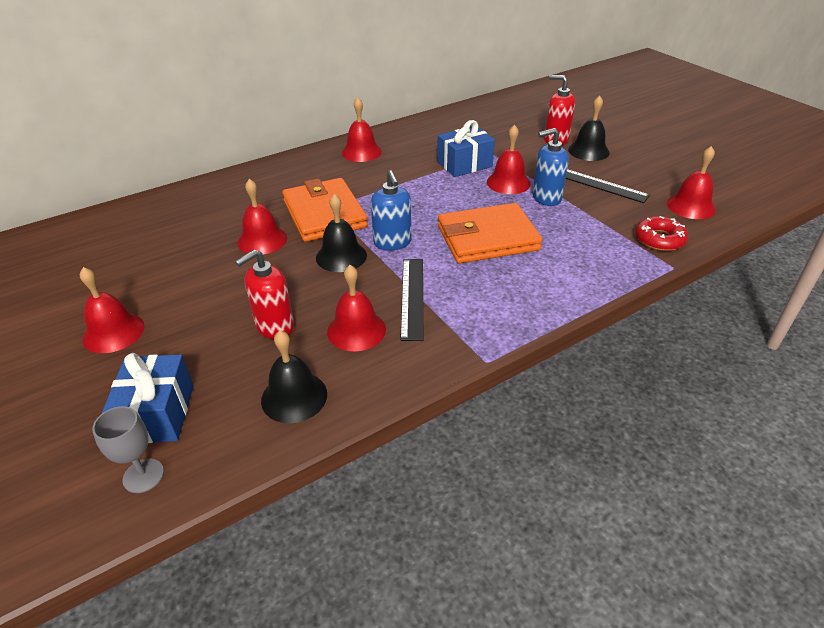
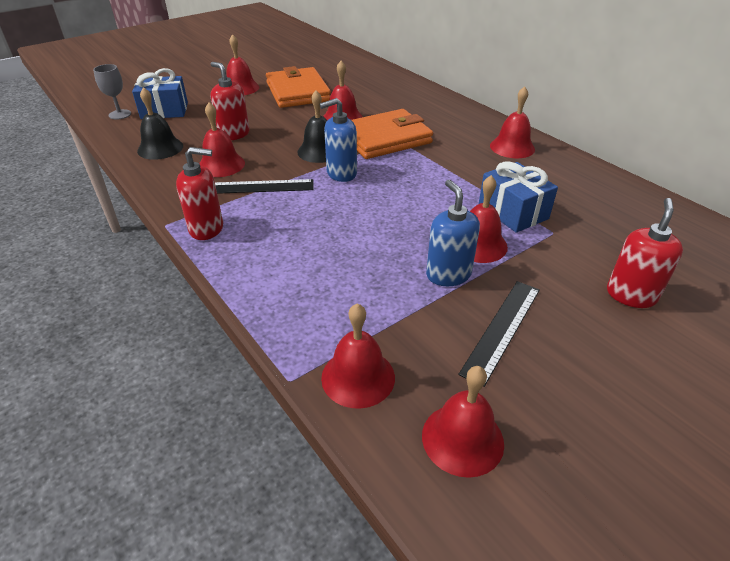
camera: 85 degrees right, 0 degrees up
(487, 238) = (352, 227): orange wallet -> orange wallet (297, 92)
(493, 328) = (207, 229): none -> red soap dispenser
(588, 151) = (611, 329): black bell -> none
(659, 239) = (358, 377): red donut -> red bell

